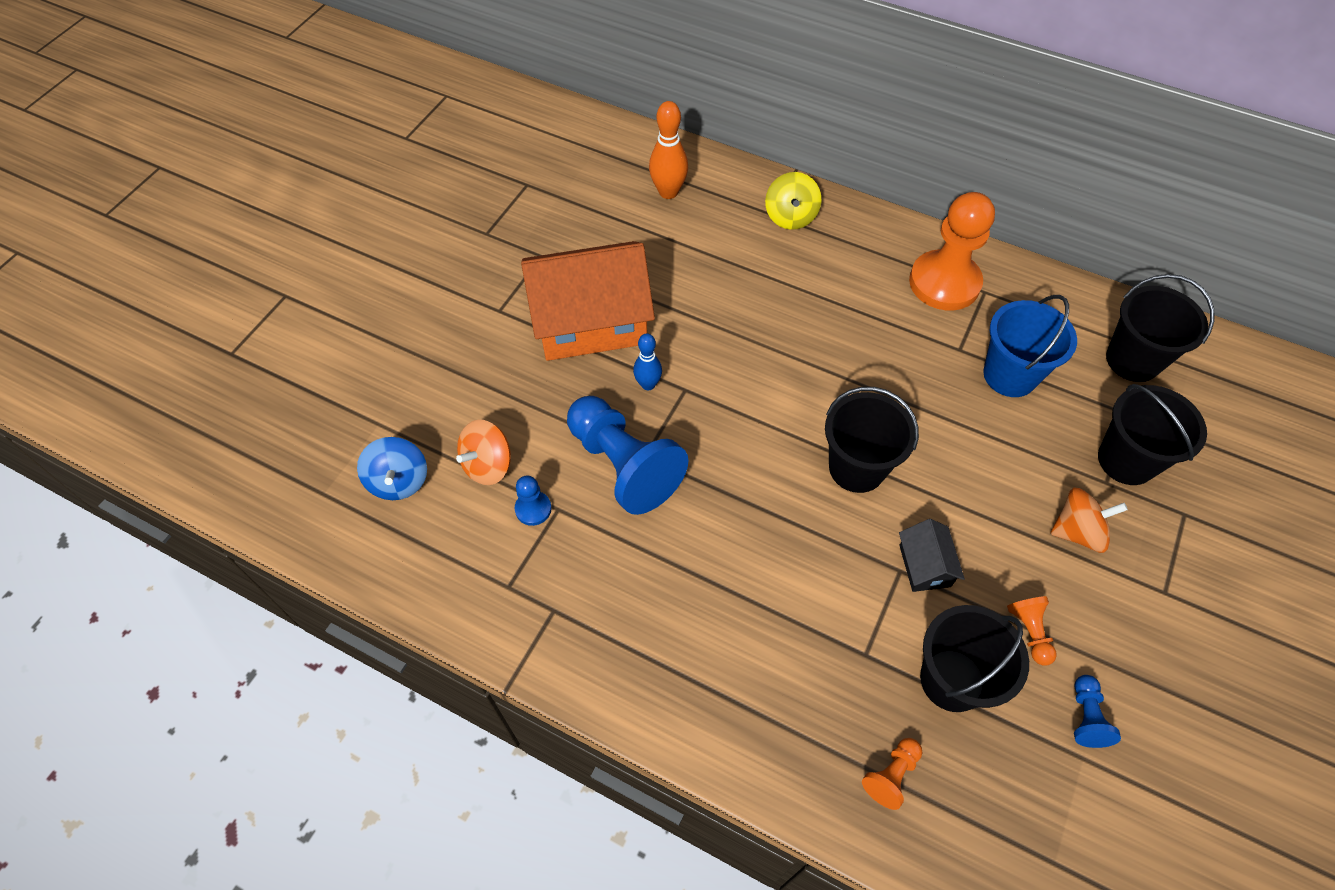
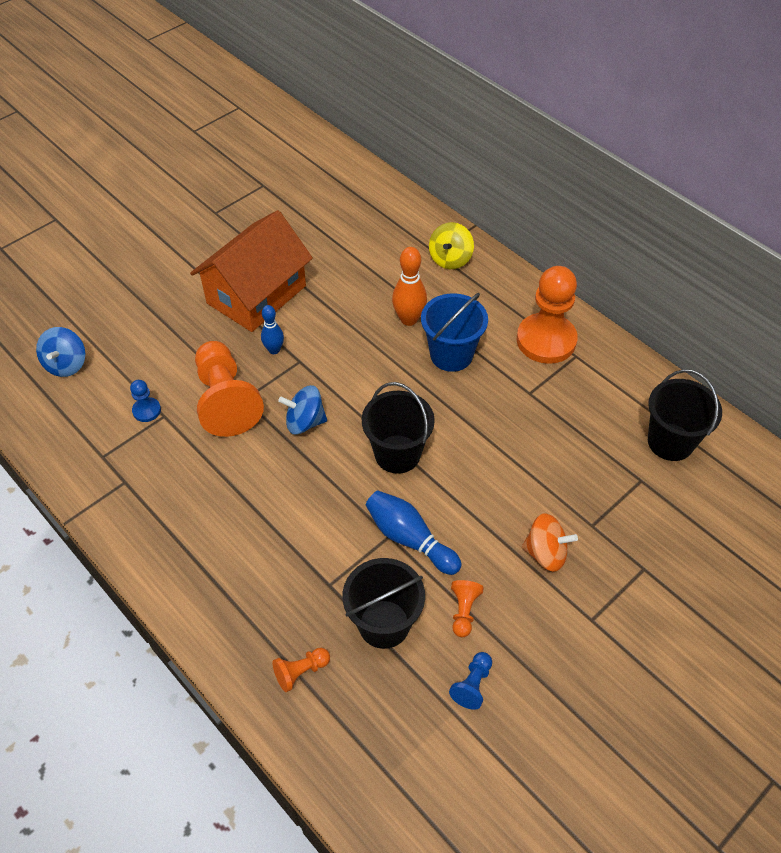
camera: 20 degrees right, 5 degrees down
(488, 465) = (131, 372): orange spinning top -> none
(590, 322) = (256, 294): orange house -> orange house turned 60 degrees counterclockwise
(623, 465) = (226, 400): blue pawn -> orange pawn
(668, 192) = (365, 217): orange bowling pin -> orange bowling pin (409, 319)
(731, 463) = (305, 422): none -> blue spinning top
(924, 566) = (409, 538): black house -> blue bowling pin
(1010, 375) = (559, 423): blue bucket -> blue bucket (451, 355)
(1126, 460) = (618, 514): black bucket -> none

